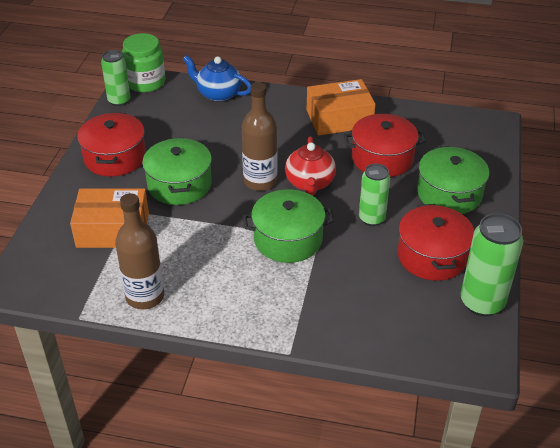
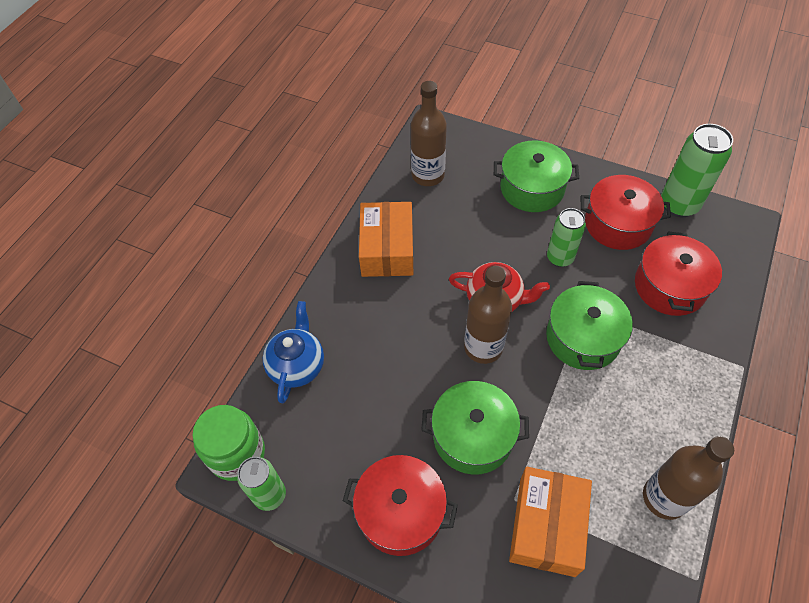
camera: 75 degrees left, 15 degrees up
(218, 94) = (297, 365): blue teapot -> blue teapot turned 150 degrees clockwise
(382, 158) = (466, 227): red pot -> red pot (669, 286)
(431, 129) = (428, 175): none -> brown bottle

